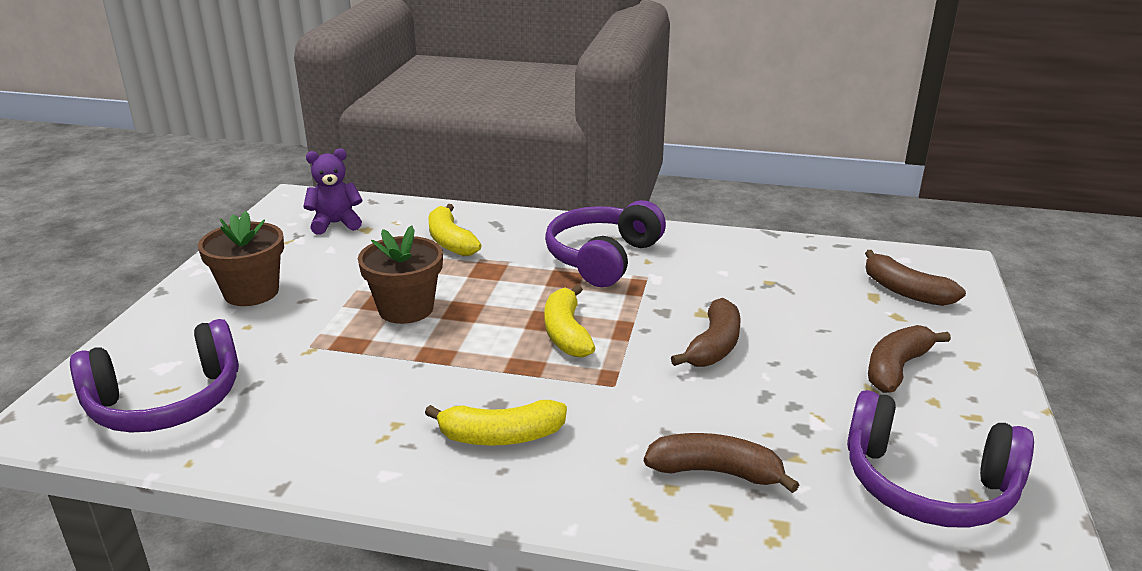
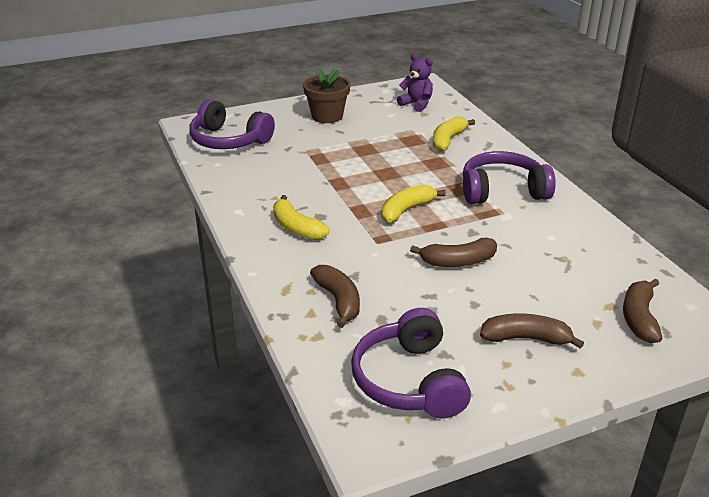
camera: 55 degrees right, 5 degrees up
(406, 309) = (366, 158): brown flower pot -> none

